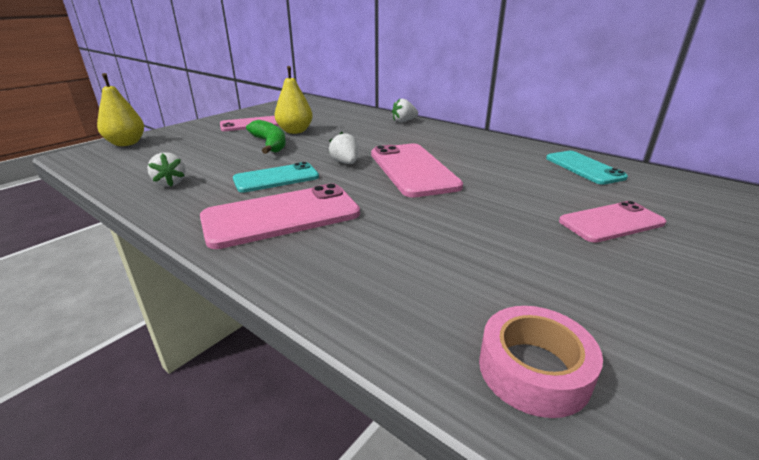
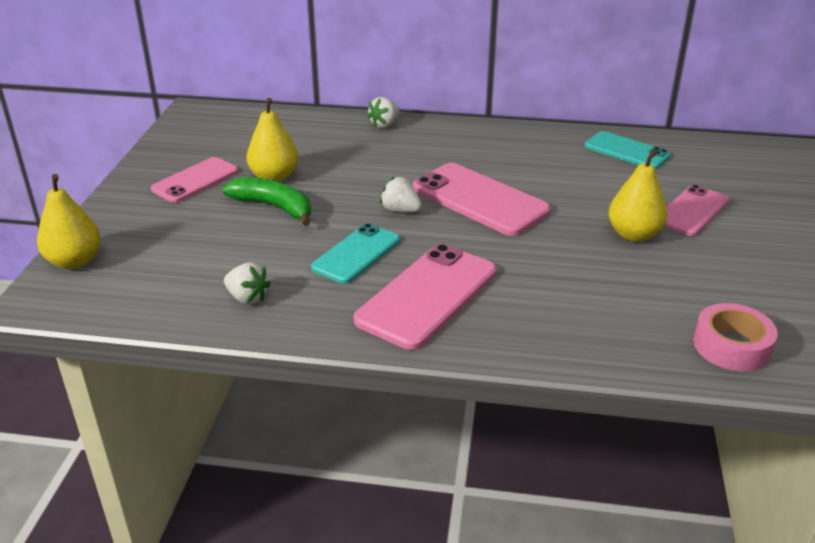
camera: 30 degrees left, 5 degrees up
(524, 224) = (633, 234): none -> yellow pear

